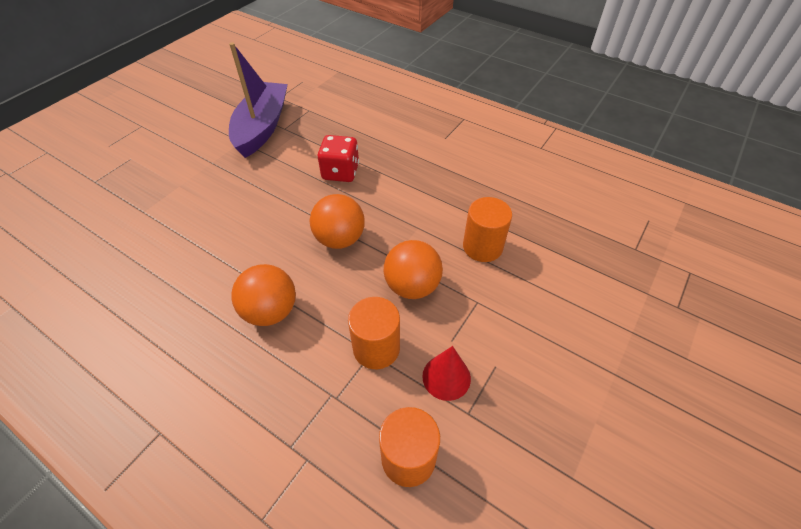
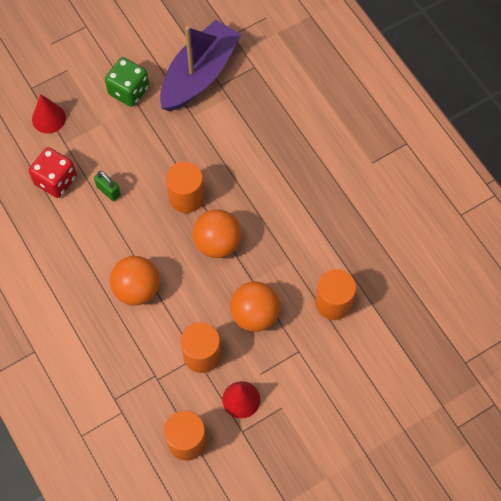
camera: 25 degrees right, 15 degrees up
(120, 198) = (49, 118): none -> red cone
(198, 155) = (129, 91): none -> green dice
(205, 235) = (108, 191): none -> green padlock
(290, 213) = (186, 197): none -> orange cylinder
(340, 172) = (250, 166): red dice -> red dice (55, 180)

